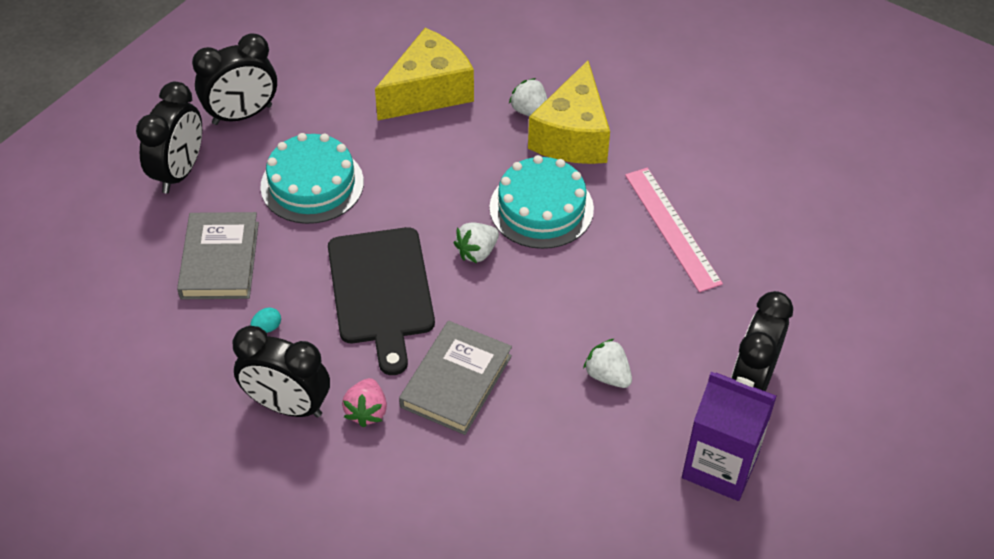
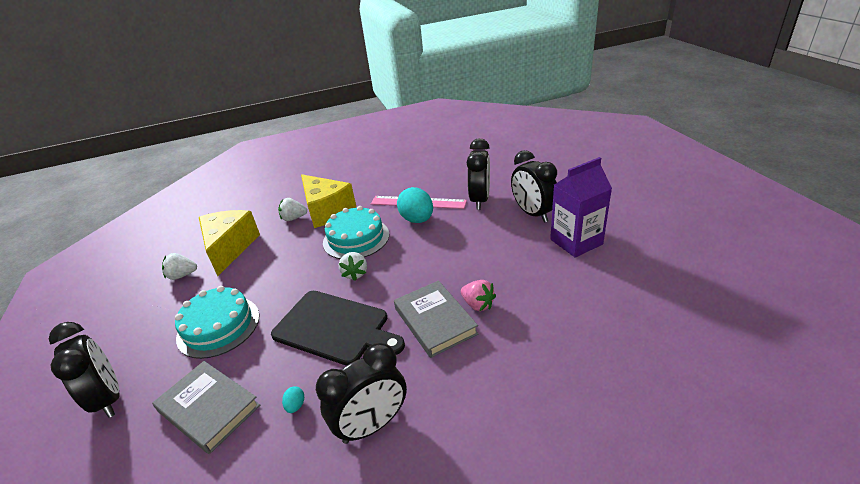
camera: 50 degrees left, 15 degrees down
(242, 115) = (120, 338): black clock -> black clock (480, 200)
(367, 411) = (418, 378): pink strawberry -> pink strawberry (478, 304)
(607, 375) = (486, 258): white strawberry -> white strawberry (182, 275)
(630, 251) = (417, 220): none -> turquoise egg

